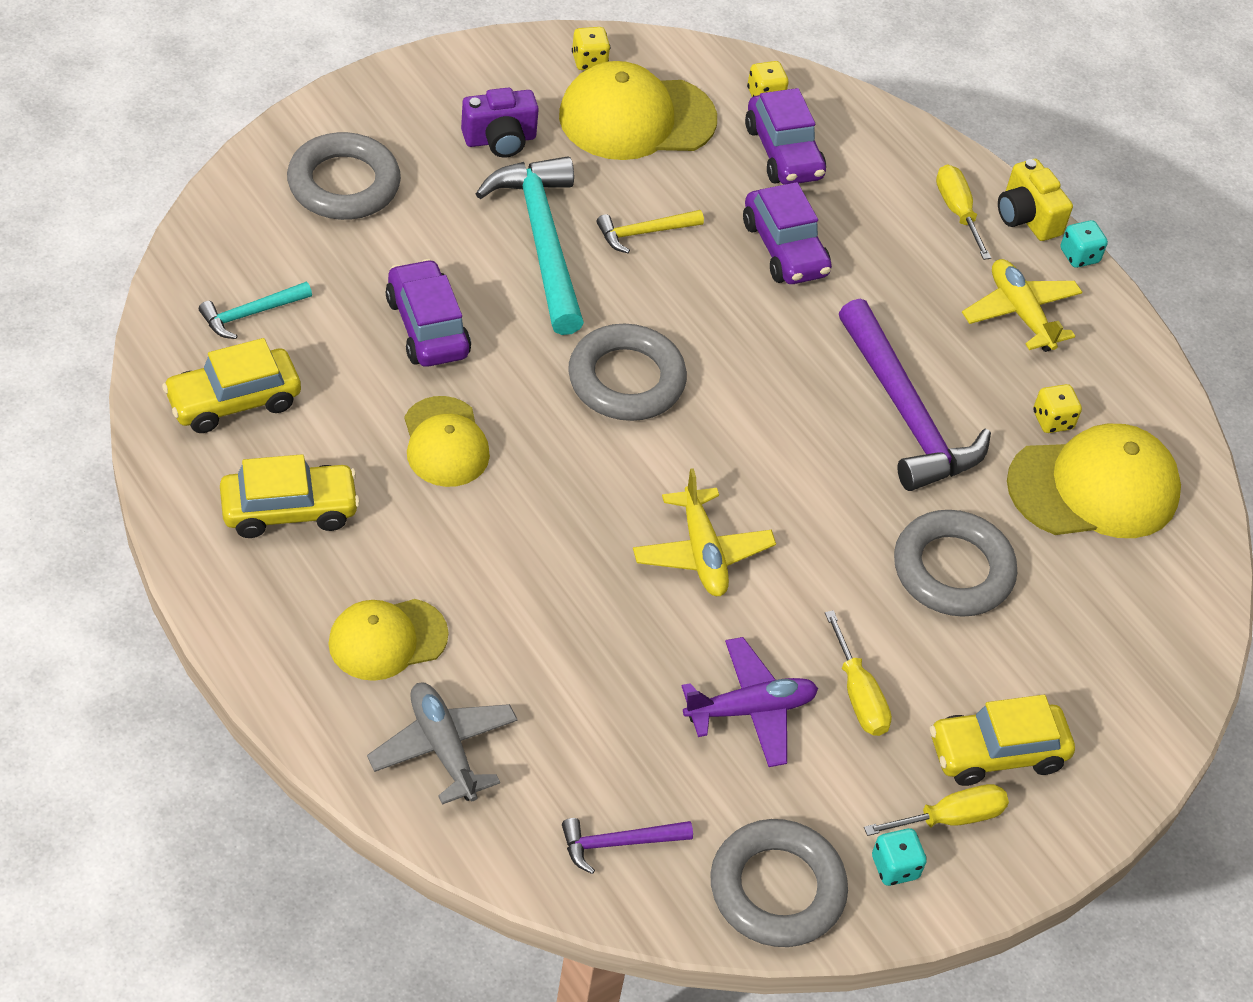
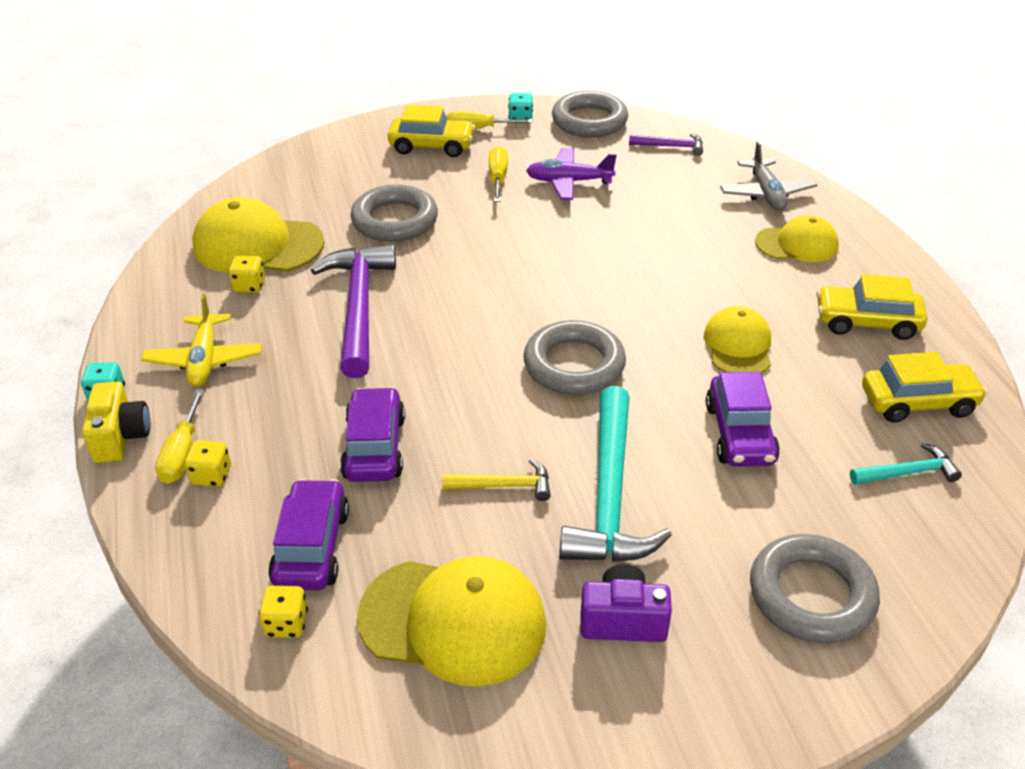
camera: 155 degrees left, 10 degrees down
(589, 61) = (476, 717): yellow dice -> yellow dice (211, 475)
(702, 552) = (563, 254): yellow plane -> none

